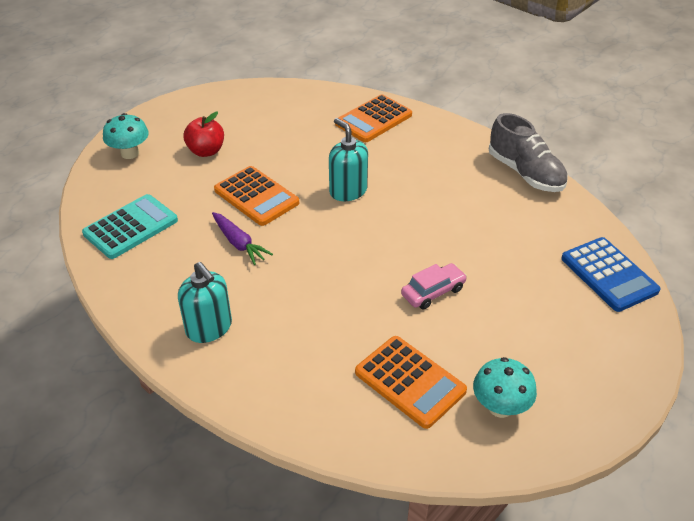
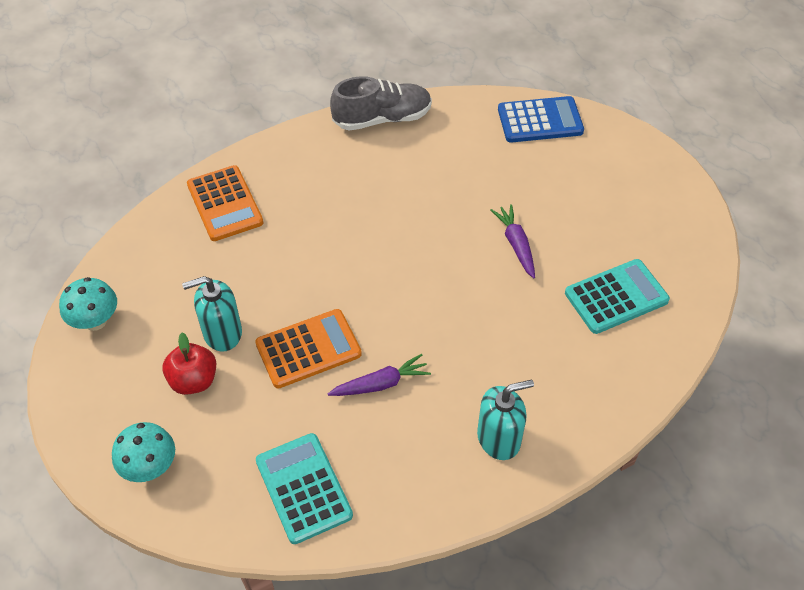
camera: 70 degrees left, 10 degrees up
(348, 191) = (340, 264): turquoise soap dispenser -> turquoise soap dispenser (222, 333)
(410, 382) = (616, 297): orange calculator -> turquoise calculator
(433, 292) = (516, 244): pink car -> purple carrot
(500, 407) = (659, 246): turquoise mushroom -> turquoise mushroom (95, 321)

